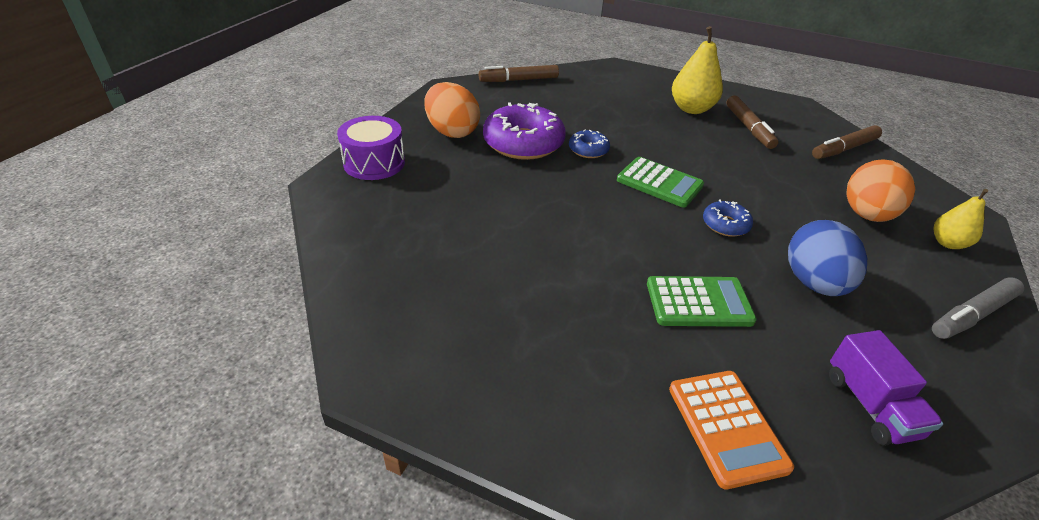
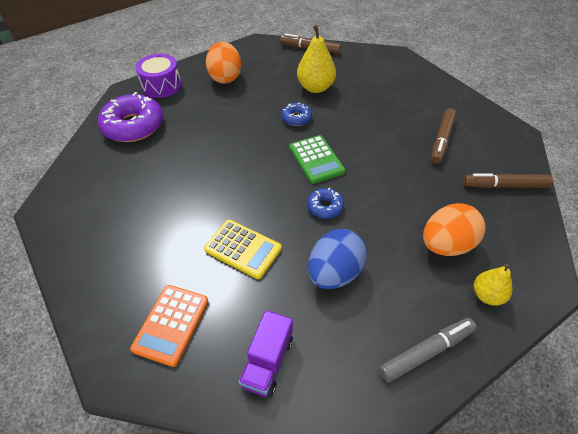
camera: 35 degrees right, 10 degrees up
(523, 143) = (260, 99): purple donut -> purple donut (133, 126)
(691, 109) = (413, 109): yellow pear -> yellow pear (315, 87)
(698, 302) = (243, 249): green calculator -> yellow calculator
(972, 315) = (426, 352): grey marker -> grey marker turned 150 degrees clockwise

